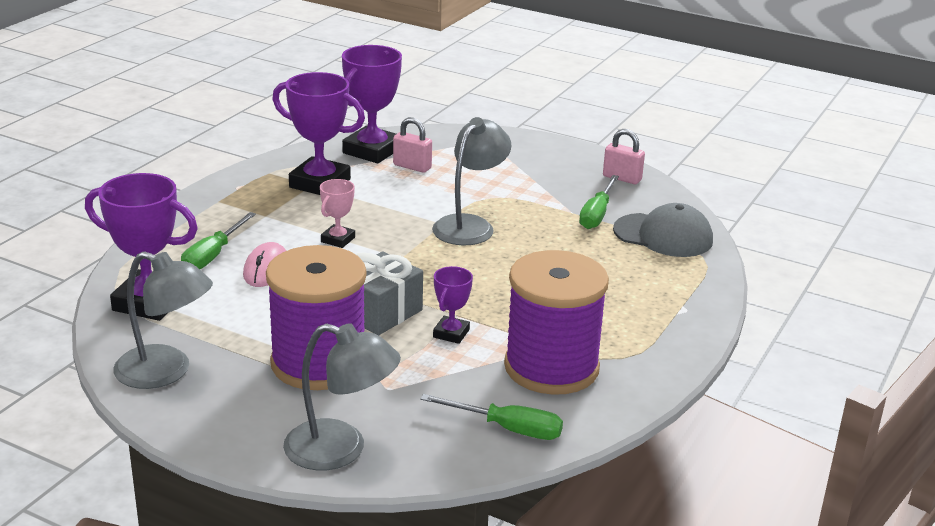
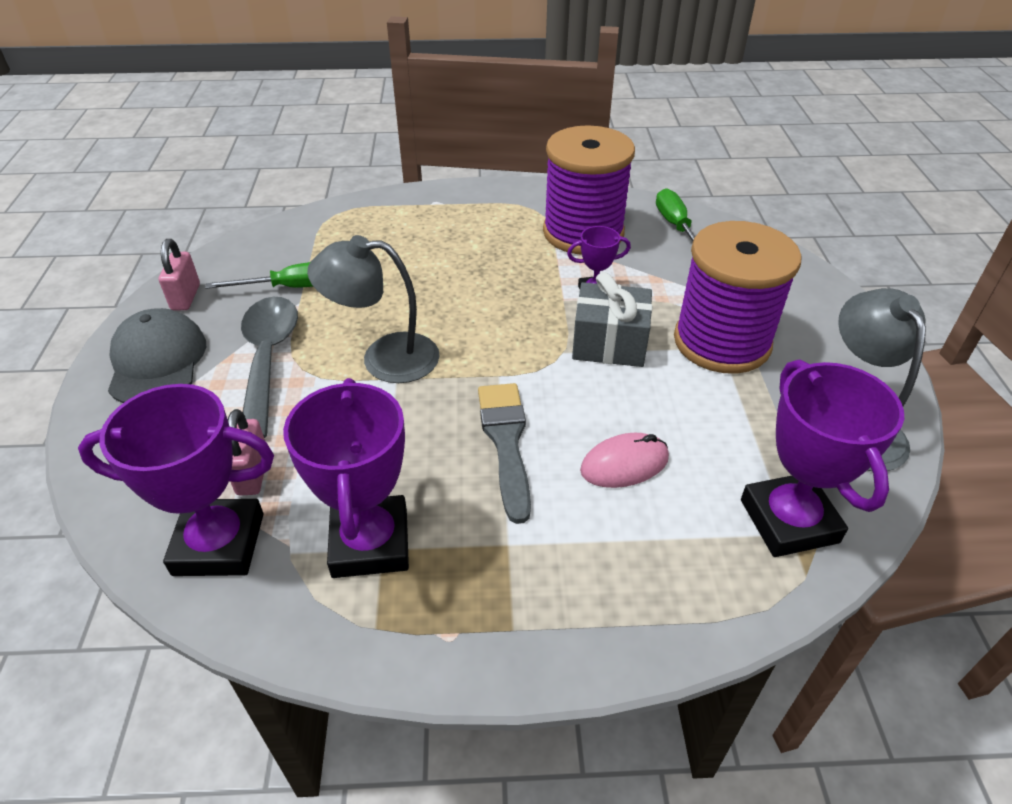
camera: 120 degrees left, 15 degrees up
(212, 256) = (647, 532): green screwdriver -> none
(338, 239) = (506, 442): pink trophy -> grey brush
(340, 450) = (795, 282): grey lamp -> none
(514, 190) = (268, 360): none -> grey spoon
(663, 235) = (310, 241): grey cap -> grey cap (157, 362)

